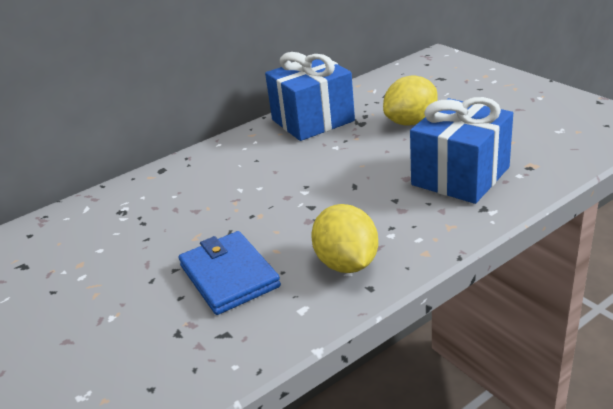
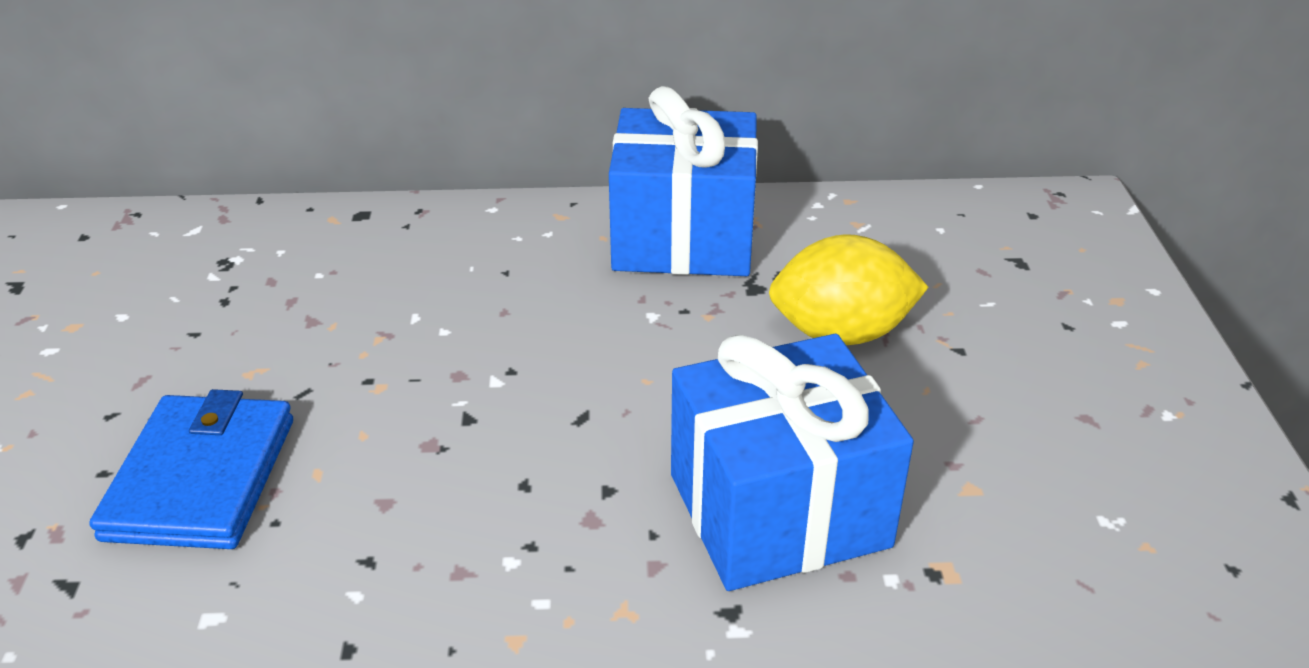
camera: 30 degrees right, 5 degrees up
(347, 263) = (375, 573): yellow lemon -> none

